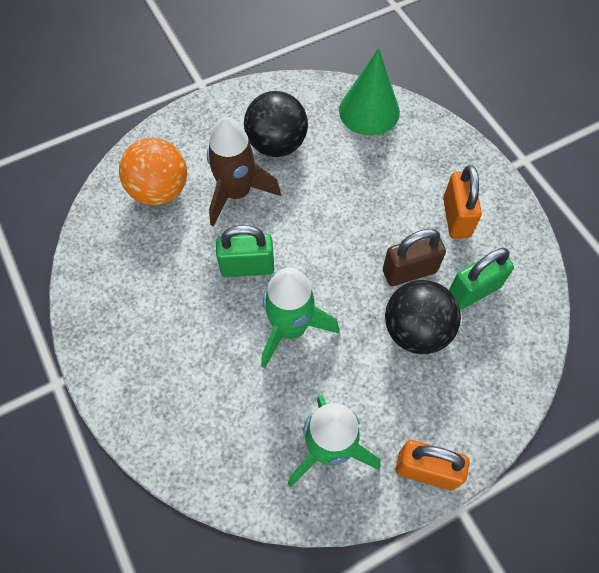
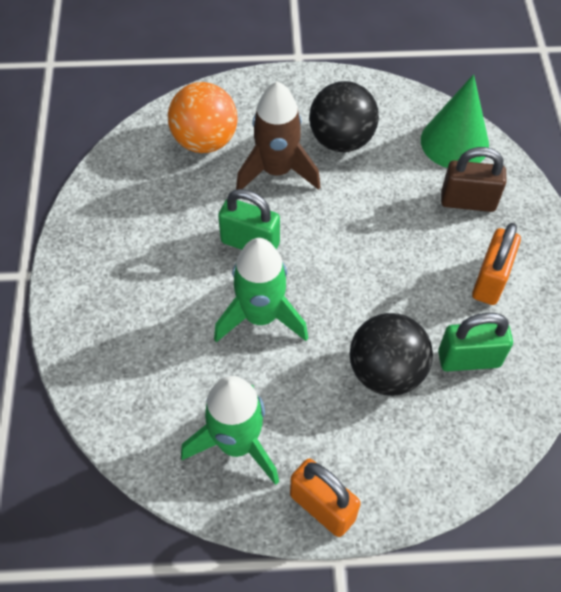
camera: 25 degrees right, 5 degrees down
(409, 271) = (410, 312): brown padlock -> brown padlock (468, 201)

